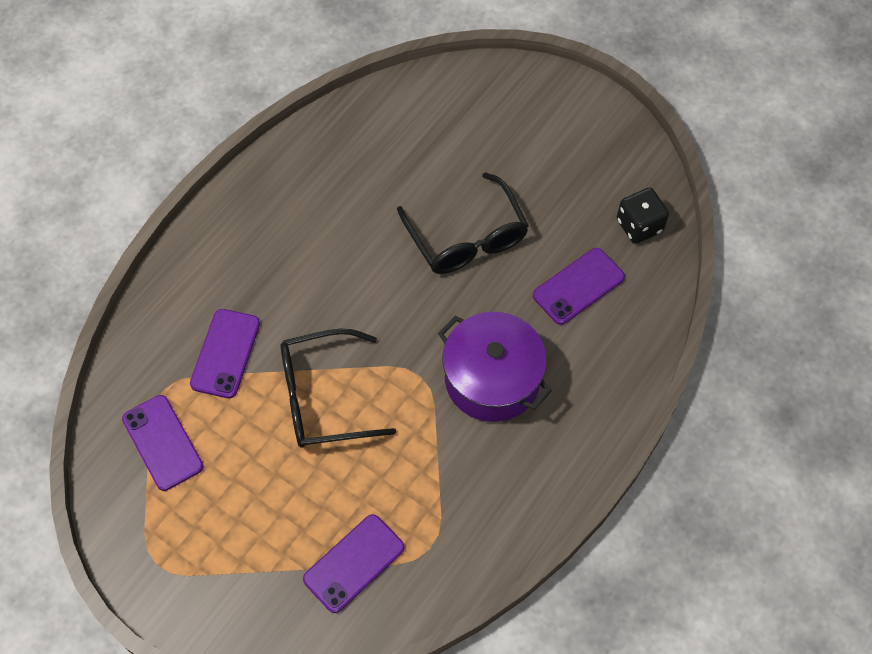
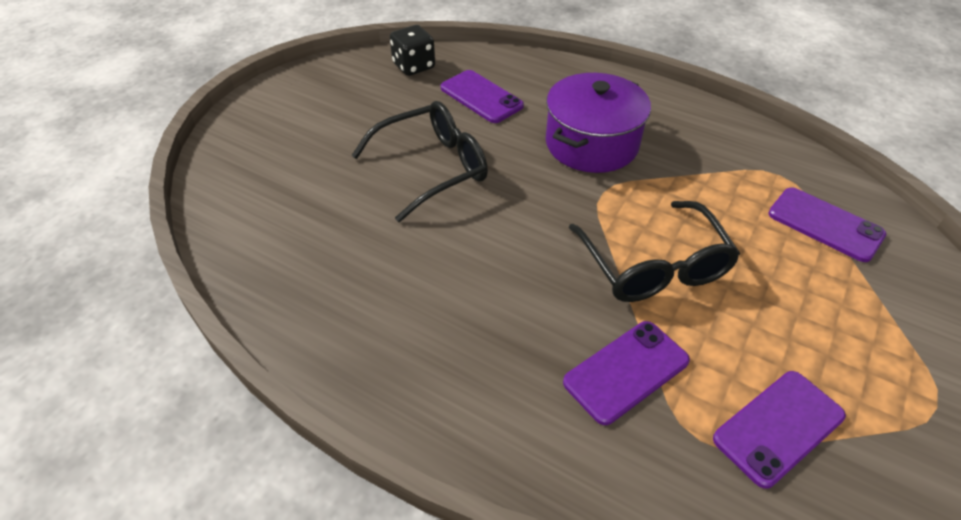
camera: 95 degrees left, 15 degrees down
(225, 353) = (626, 371): purple phone -> purple phone turned 45 degrees counterclockwise

